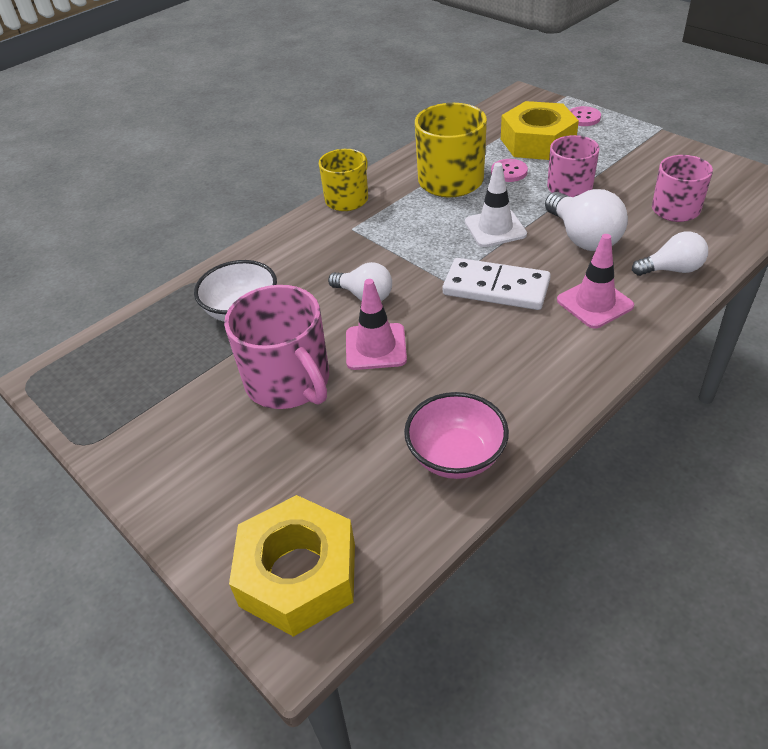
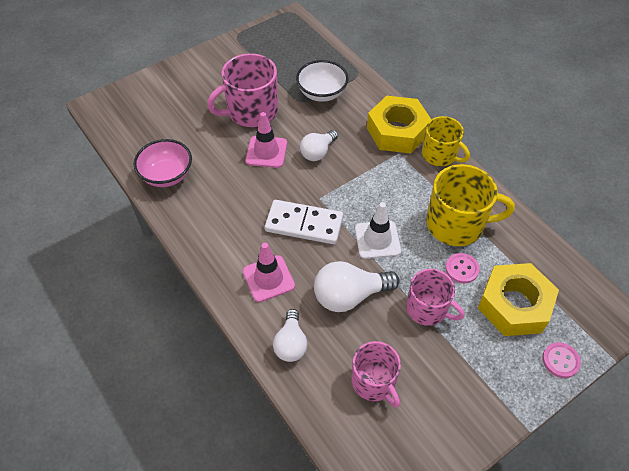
camera: 95 degrees right, 10 degrees up
(298, 574) = (126, 108): yellow nut -> yellow nut (397, 131)
(496, 288) = (304, 224): white domino -> white domino turned 75 degrees clockwise

